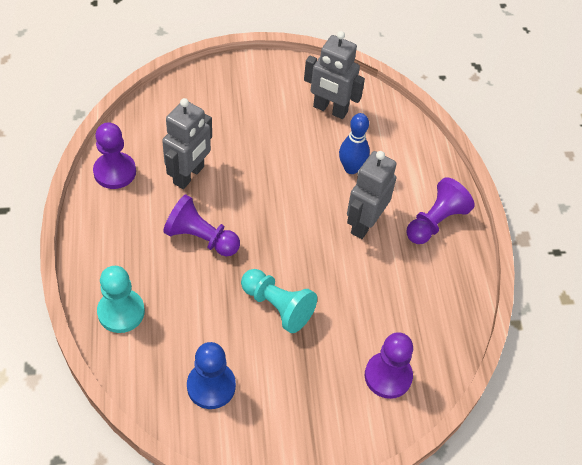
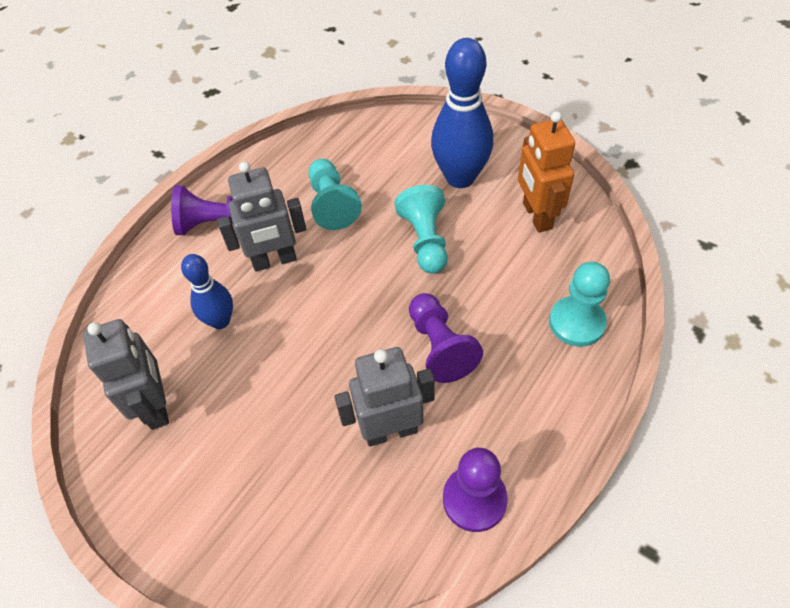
camera: 130 degrees left, 0 degrees up
(211, 386) = (536, 216): blue pawn -> orange robot
(302, 383) = (460, 177): none -> blue bowling pin
(374, 291) = (332, 204): none -> turquoise pawn
(388, 376) = (390, 147): purple pawn -> none

